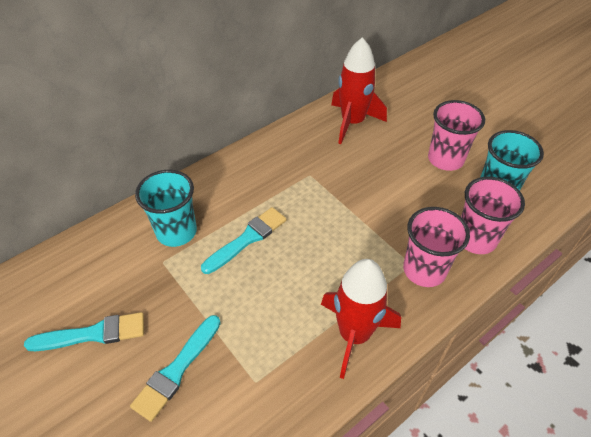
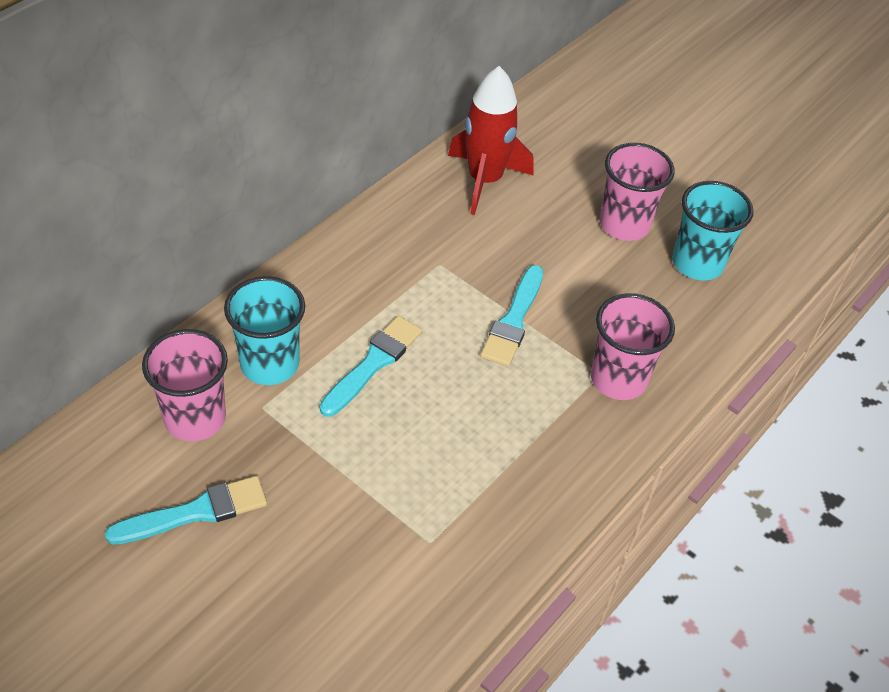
camera: 15 degrees left, 0 degrees up
(177, 370) = (324, 541): turquoise brush -> turquoise brush (513, 320)
(354, 334) = (543, 470): red rocket -> none
(475, 239) = (678, 331): pink cup -> pink cup (195, 418)

